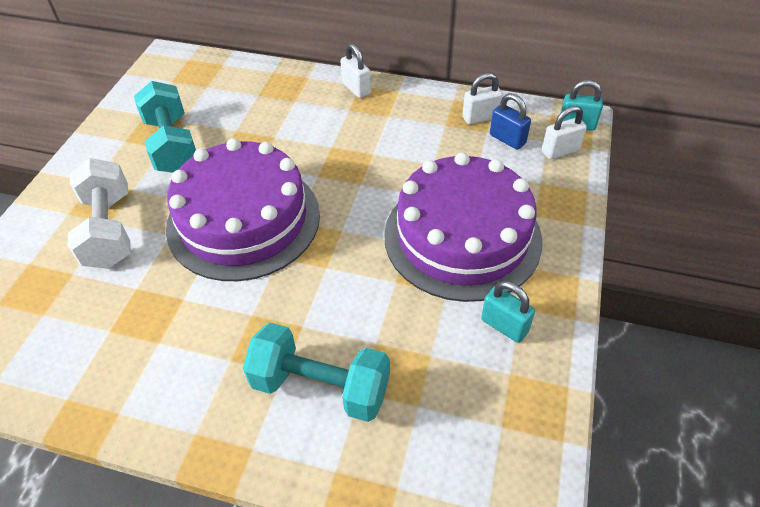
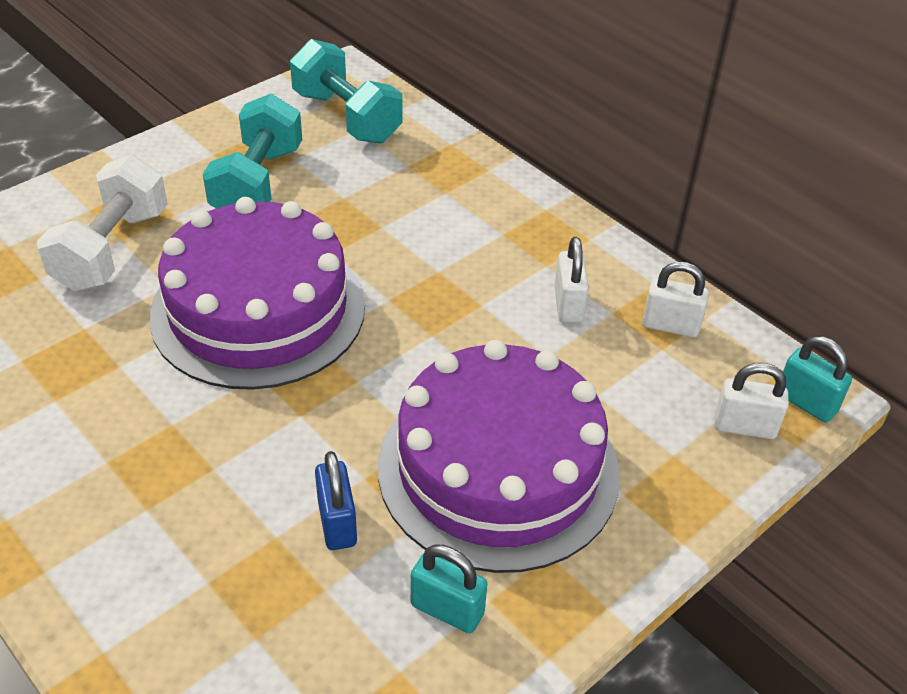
camera: 30 degrees right, 5 degrees down
(320, 387) = (171, 549): turquoise dumbbell -> turquoise dumbbell (346, 117)
(356, 88) = (536, 211): white padlock -> white padlock (568, 305)
(504, 326) = (447, 609): turquoise padlock -> turquoise padlock turned 45 degrees counterclockwise
(507, 139) = (681, 373): blue padlock -> blue padlock (337, 523)

